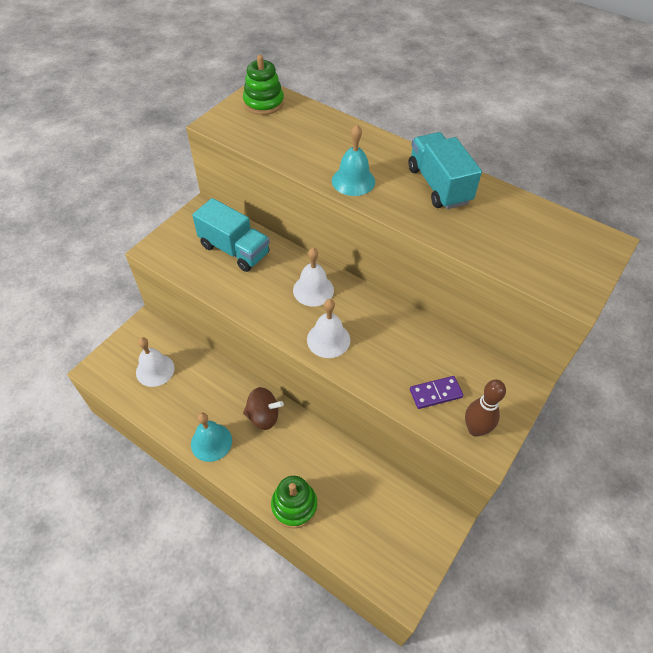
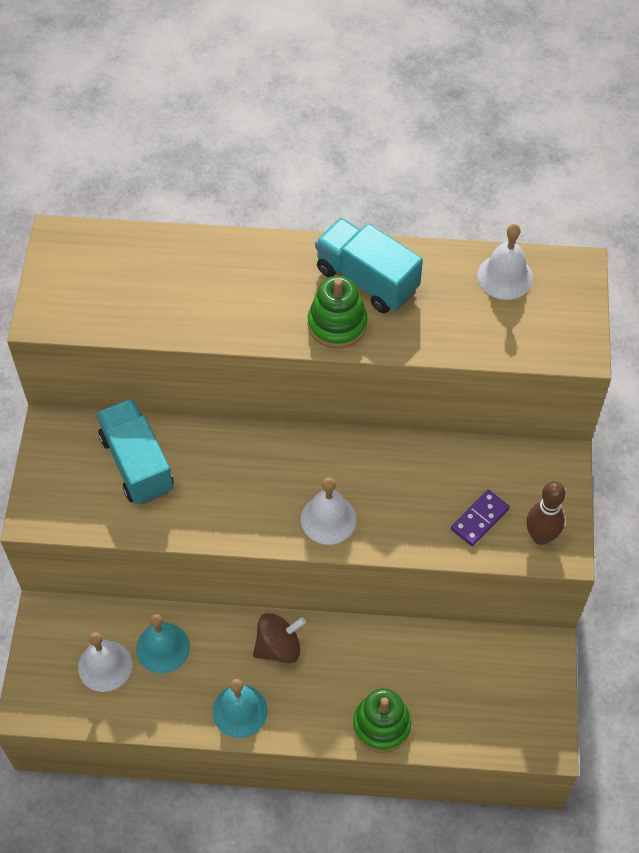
camera: 30 degrees left, 5 degrees up
(234, 250) = (137, 463): turquoise truck -> turquoise truck turned 120 degrees counterclockwise
(263, 103) = (79, 257): green stacking toy -> green stacking toy (337, 324)
(313, 290) = (270, 467): white bell -> white bell (505, 276)
(353, 181) = (269, 321): turquoise bell -> turquoise bell (163, 647)

